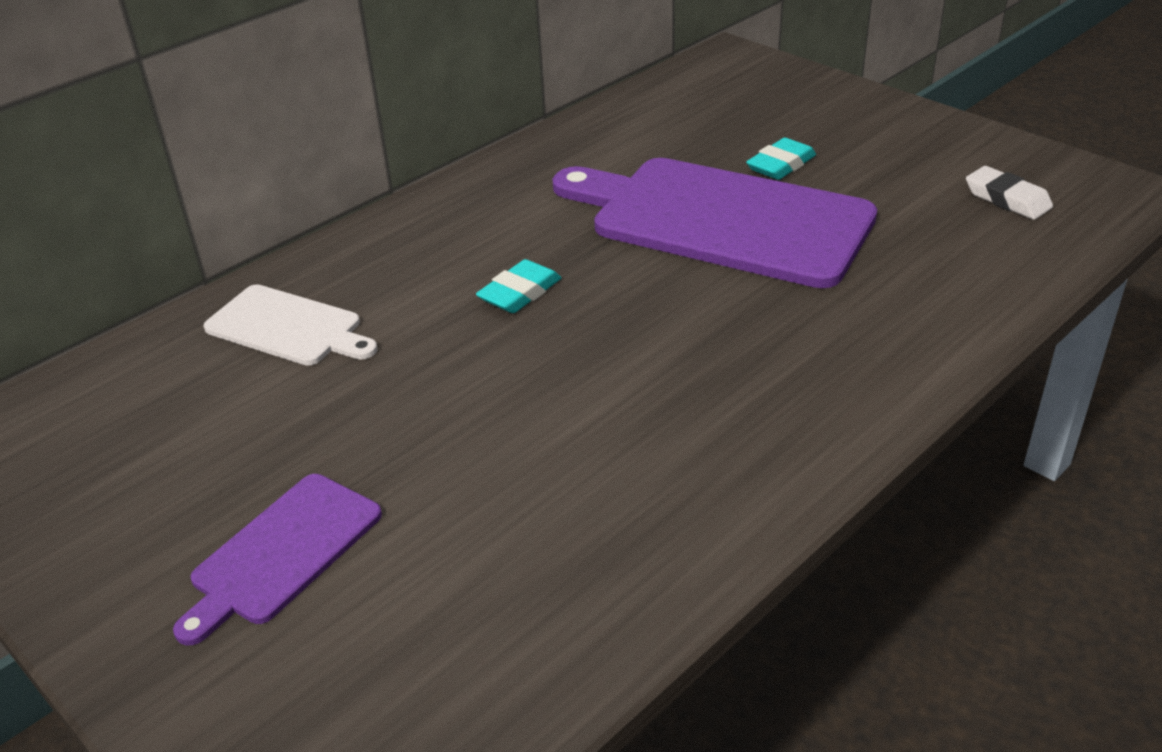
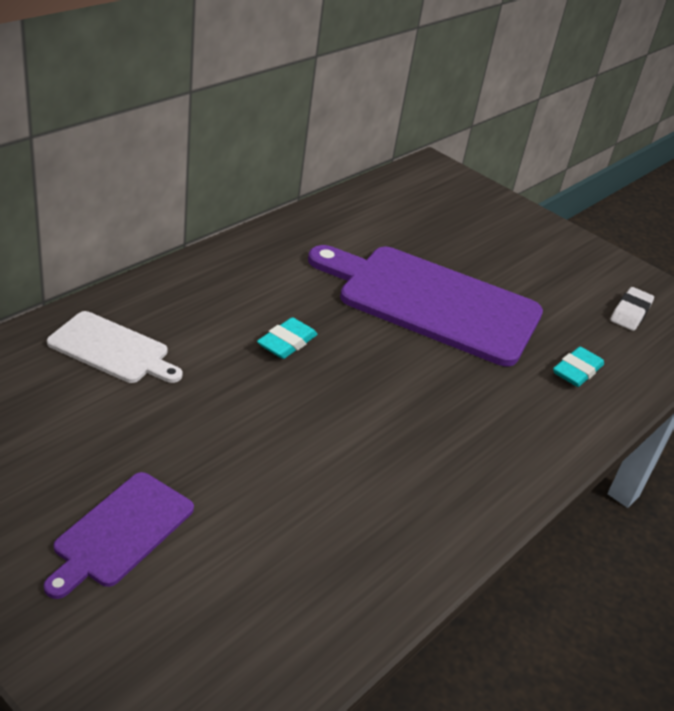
camera: 10 degrees left, 0 degrees up
(781, 165) = (473, 263): turquoise eraser -> turquoise eraser (577, 371)
(1007, 199) = (630, 313): white eraser -> white eraser turned 75 degrees clockwise

